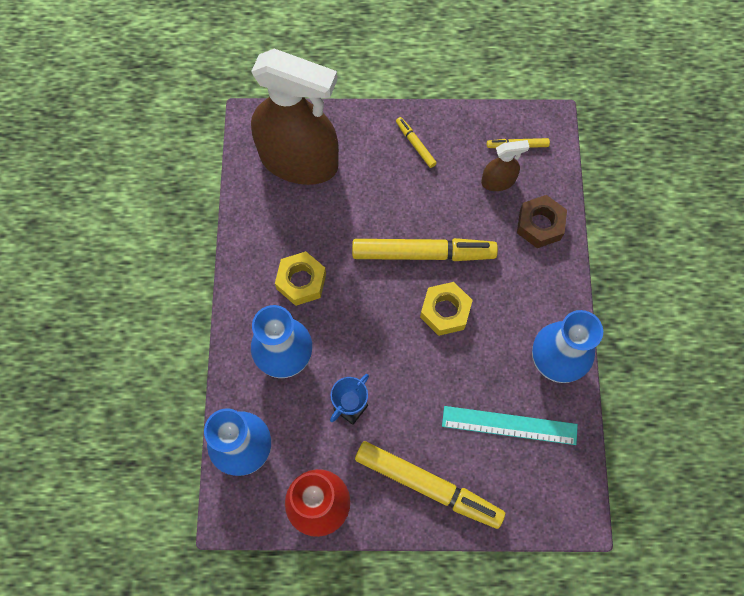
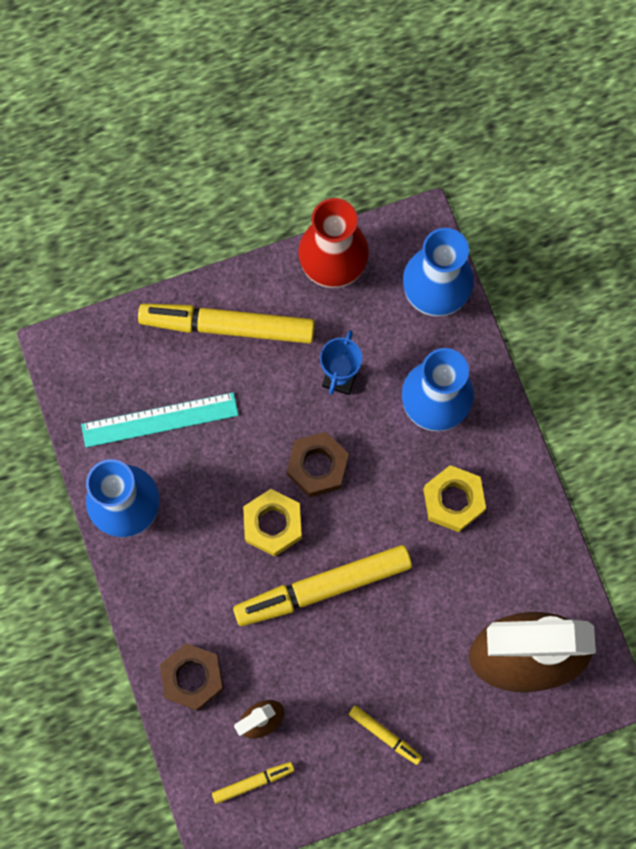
camera: 160 degrees right, 5 degrees up
(395, 343) = (317, 467): none -> brown nut

